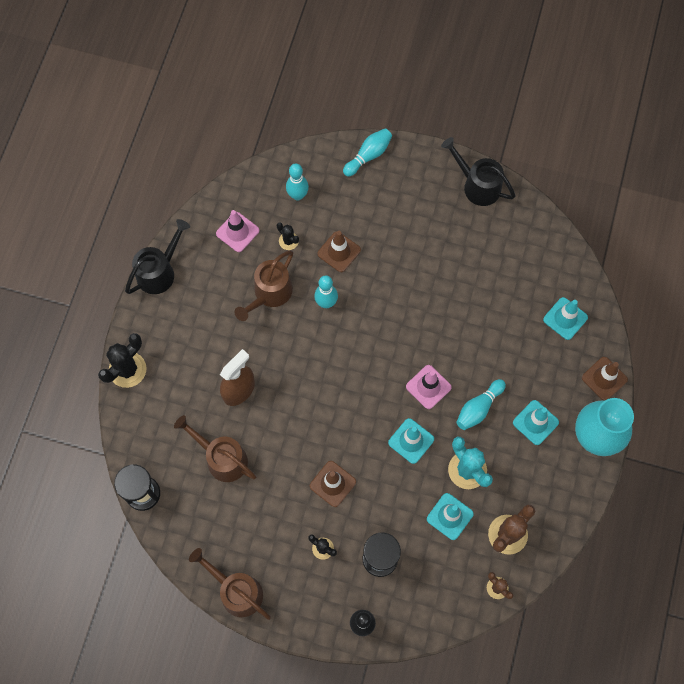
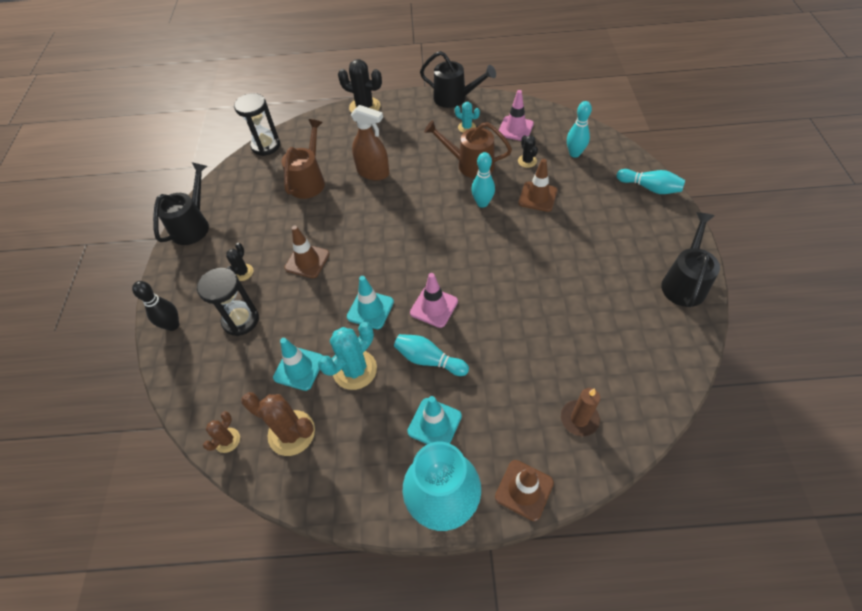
camera: 75 degrees right, 15 degrees down
(213, 277) = (466, 127): none -> turquoise cactus
(236, 591) = (193, 225): brown watering can -> black watering can
(288, 241) = (527, 161): black cactus -> black cactus turned 45 degrees counterclockwise
(565, 318) = (579, 419): turquoise traffic cone -> brown candle

